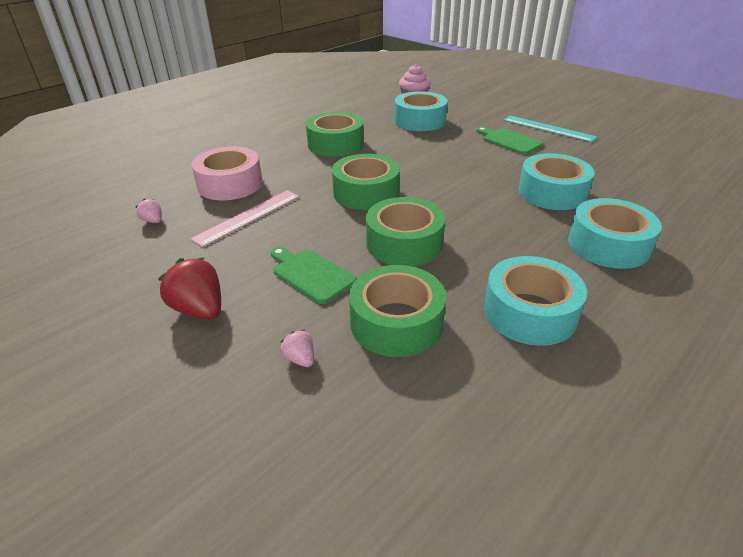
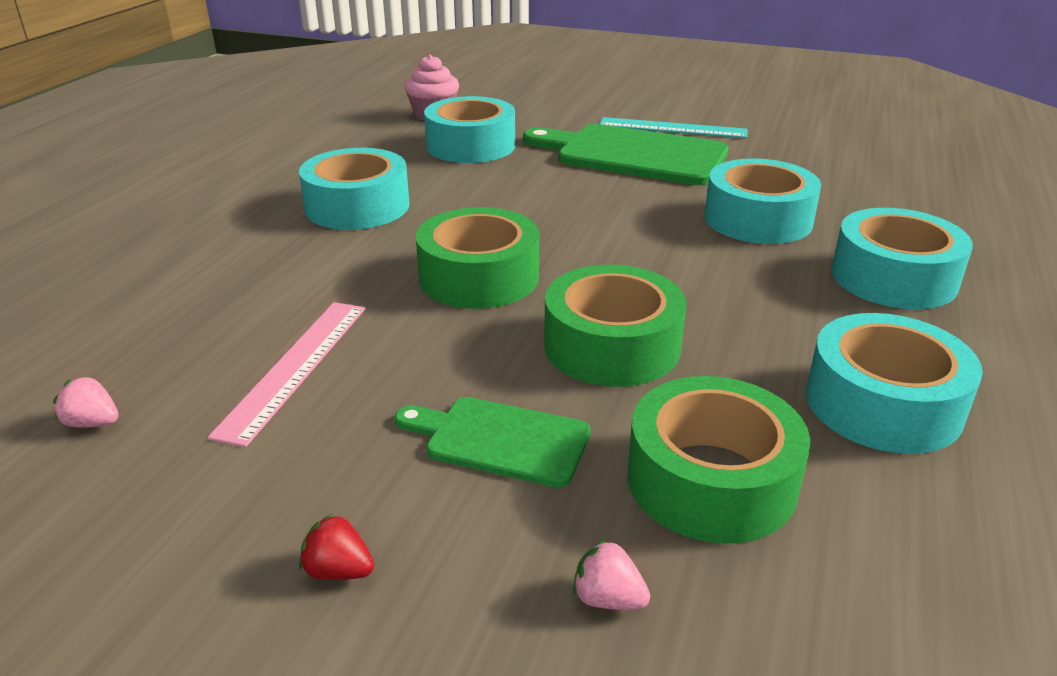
camera: 25 degrees left, 5 degrees down
(199, 309) = (339, 571): red strawberry -> red strawberry, size x0.52
(230, 184) = (208, 315): pink tape -> none
(335, 144) = (357, 206): green tape -> turquoise tape
(509, 141) = (633, 155): green cutting board -> green cutting board, size x1.81

